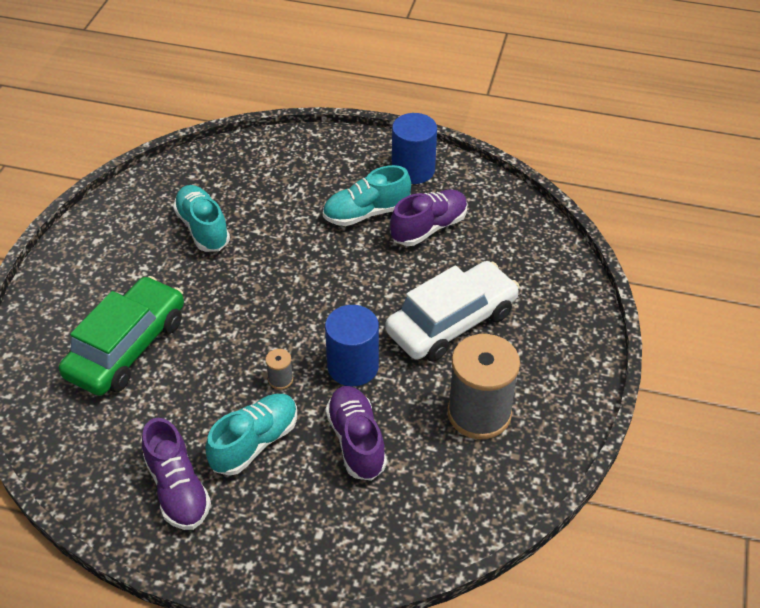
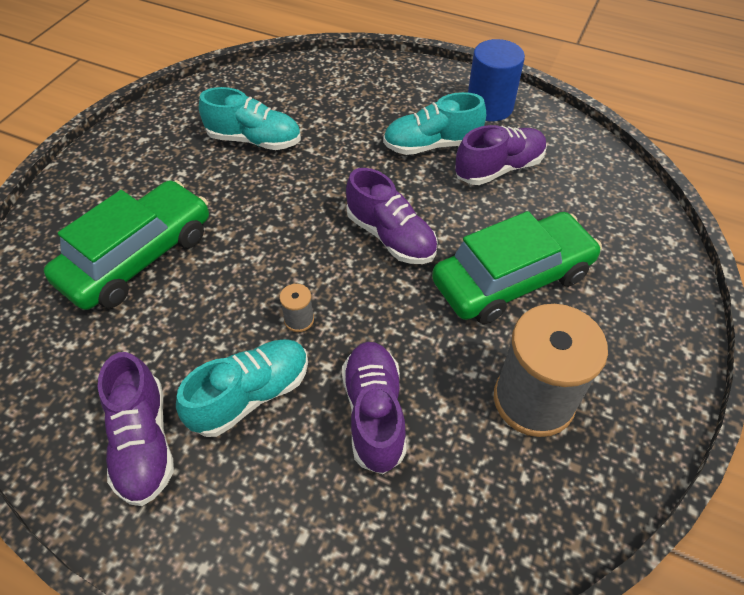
camera: 10 degrees right, 5 degrees up
(203, 228) = (254, 140): turquoise shoe -> turquoise shoe turned 120 degrees clockwise
(344, 300) = (390, 236): none -> purple shoe
(353, 366) = (387, 316): blue cylinder -> none
(451, 322) = (512, 279): white car -> green car

